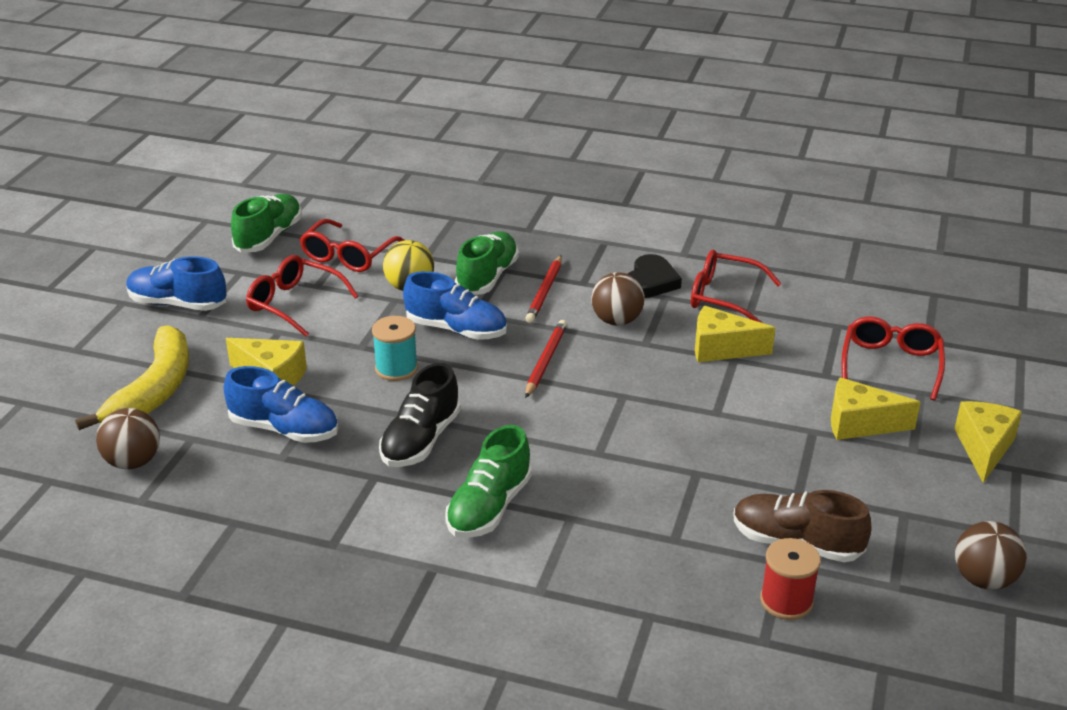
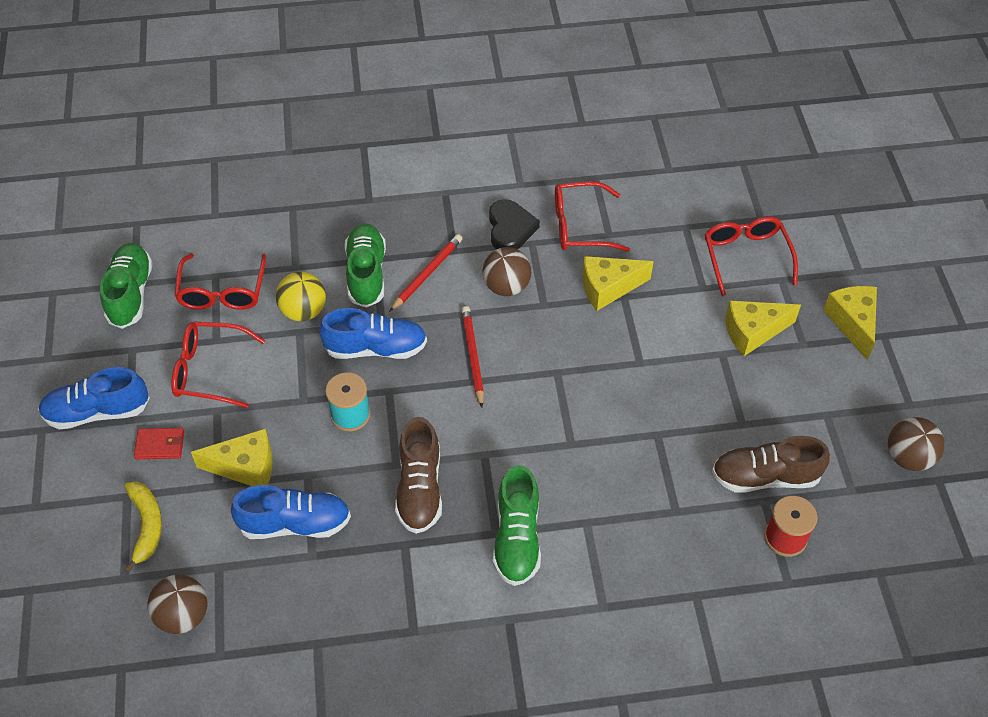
camera: 25 degrees left, 20 degrees up
(154, 390) = (146, 525): yellow banana -> yellow banana, size x0.60
(211, 340) = (160, 445): none -> red wallet
(421, 440) = (419, 488): black shoe -> brown shoe
(545, 292) = (427, 274): red pencil -> red pencil turned 135 degrees counterclockwise

